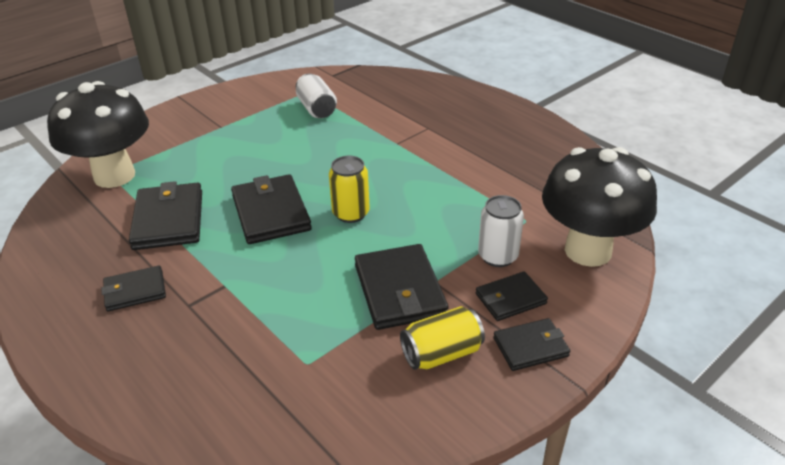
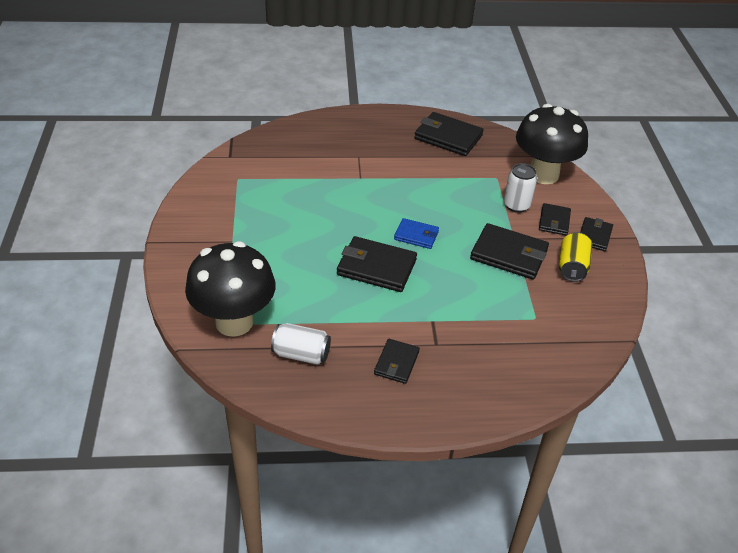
camera: 55 degrees left, 5 degrees up
(168, 220) = (329, 316): black wallet -> black wallet (448, 137)
(317, 109) = (270, 187): white can -> white can (301, 354)
(351, 213) = (416, 235): yellow can -> blue wallet

